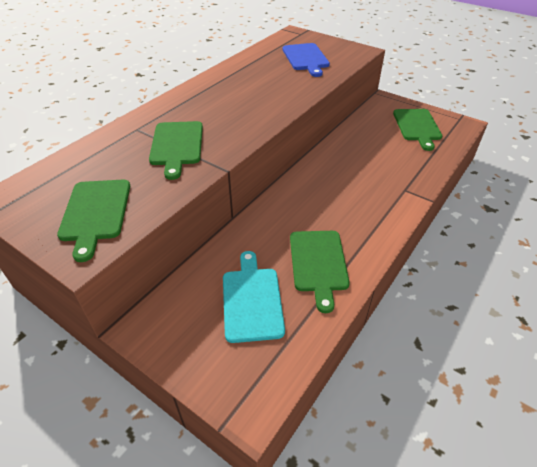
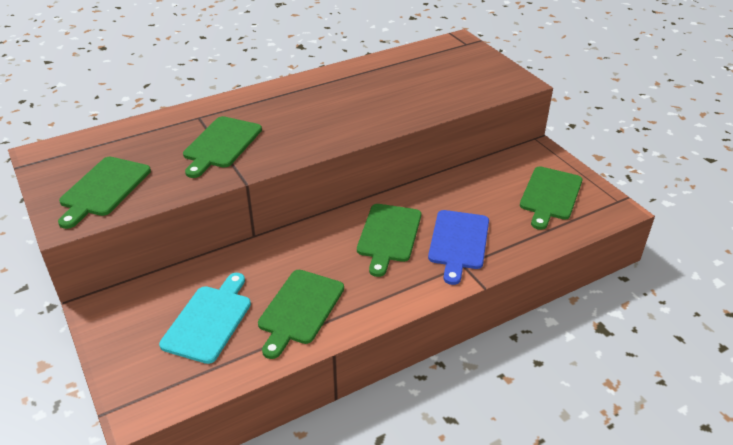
camera: 25 degrees right, 5 degrees down
(306, 58) = (442, 77): blue cutting board -> blue cutting board (458, 242)
(336, 185) = (389, 235): none -> green cutting board

